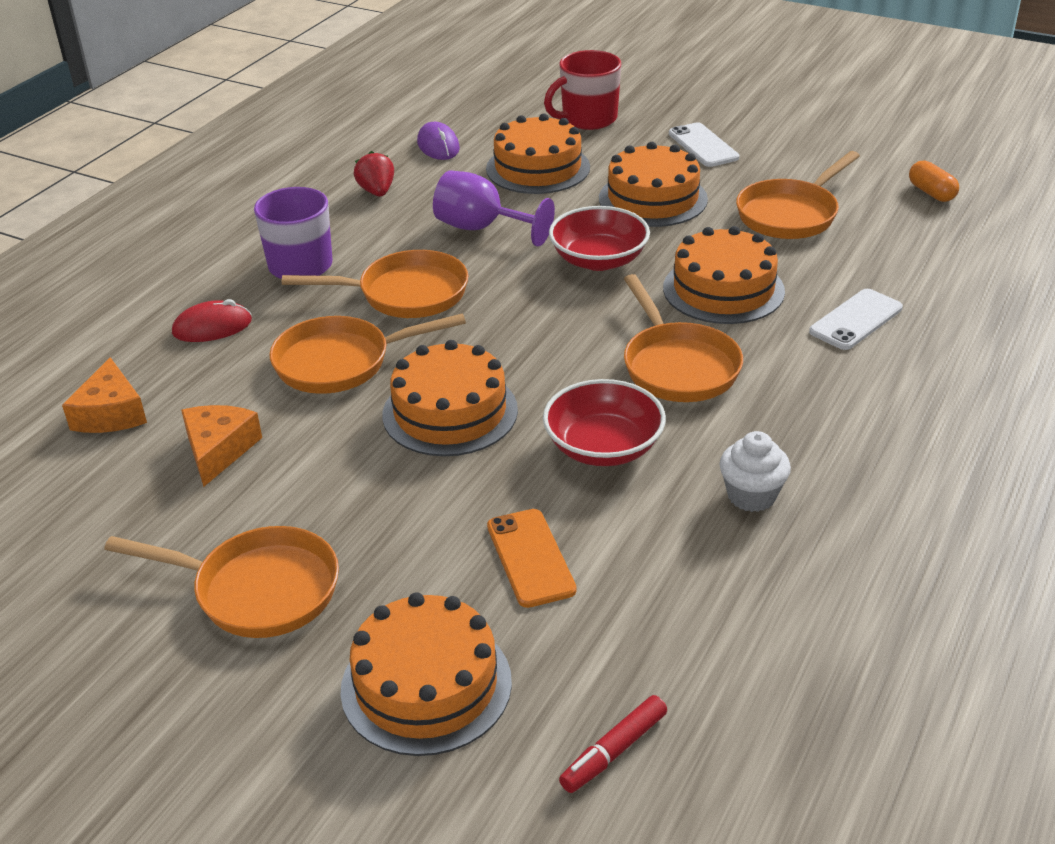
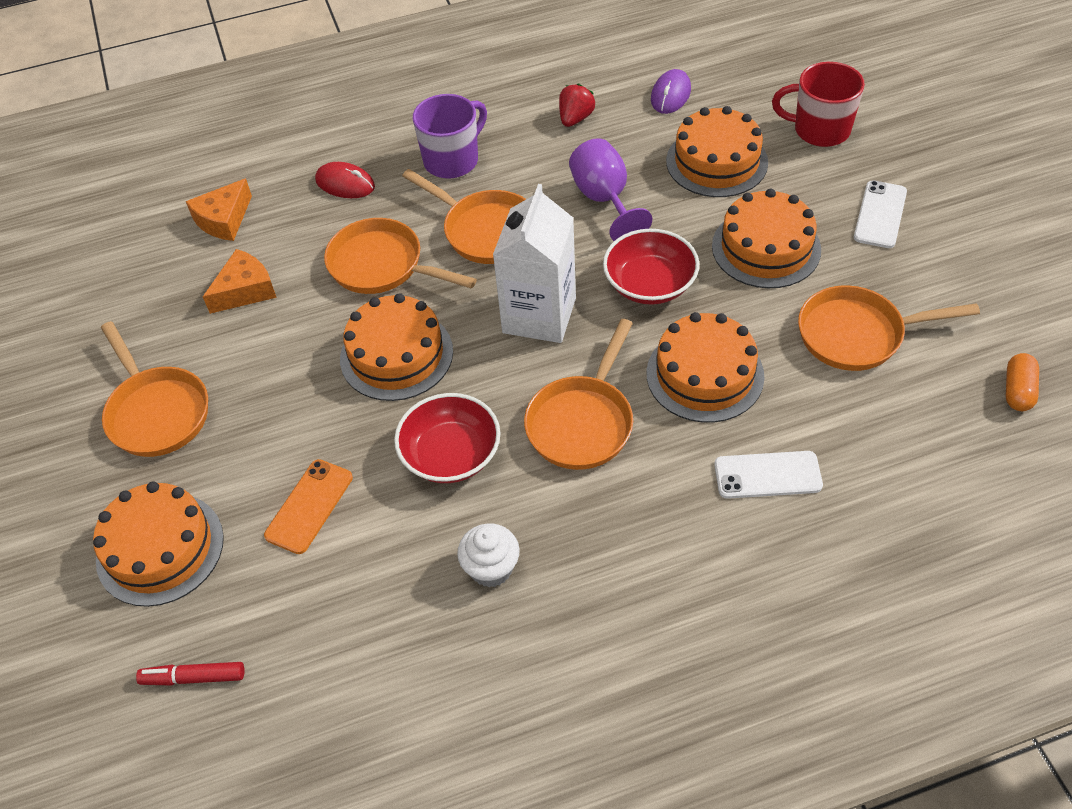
camera: 45 degrees right, 15 degrees up
(538, 322) = (539, 315): none -> white carton

